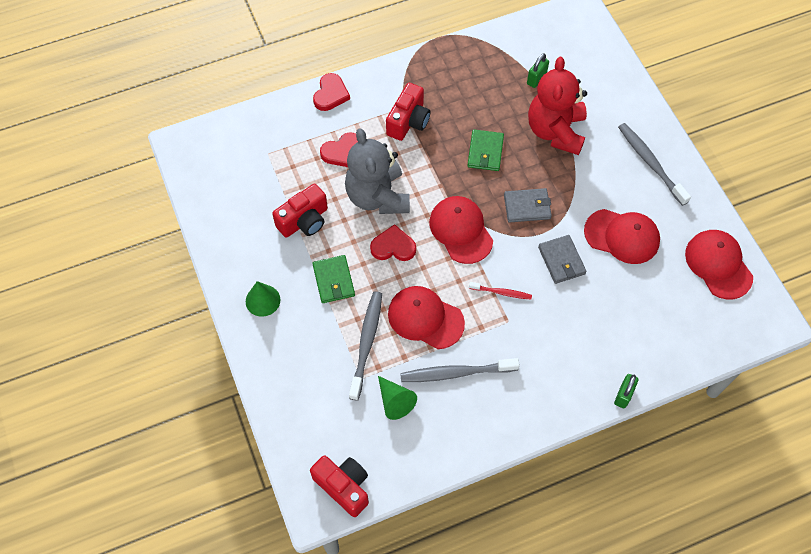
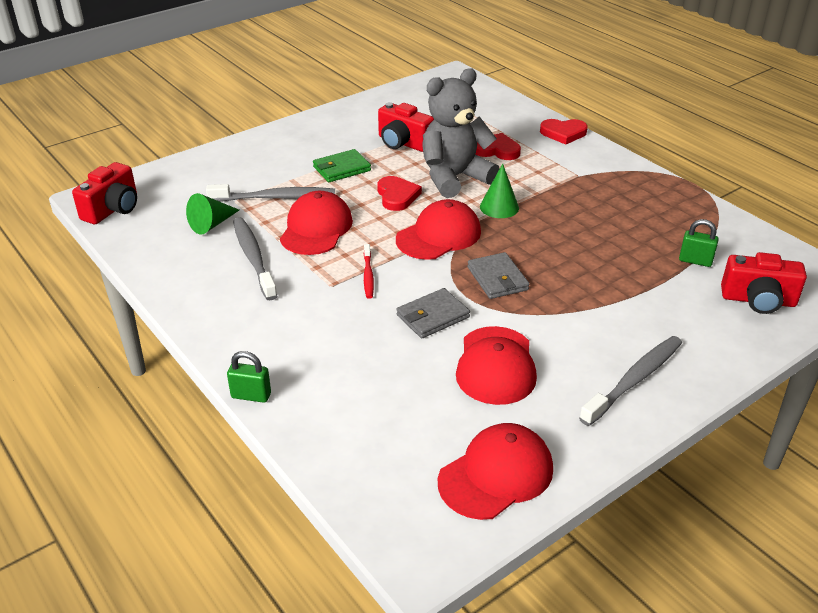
camera: 75 degrees right, 25 degrees down
(263, 300) = (306, 137): green cone -> green cone (499, 207)
(342, 152) = (497, 150): red heart -> red heart turned 150 degrees clockwise
(408, 121) = (563, 181): red camera -> red camera (758, 300)
(485, 152) = (557, 237): green wallet -> none
(555, 131) = (626, 287): red teddy bear -> none

